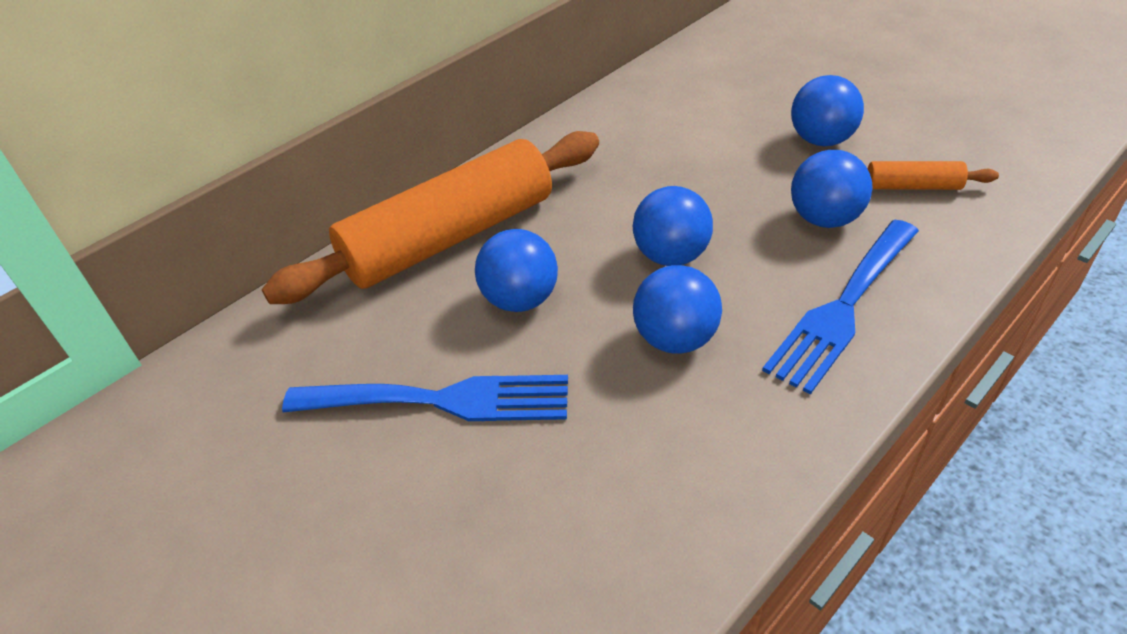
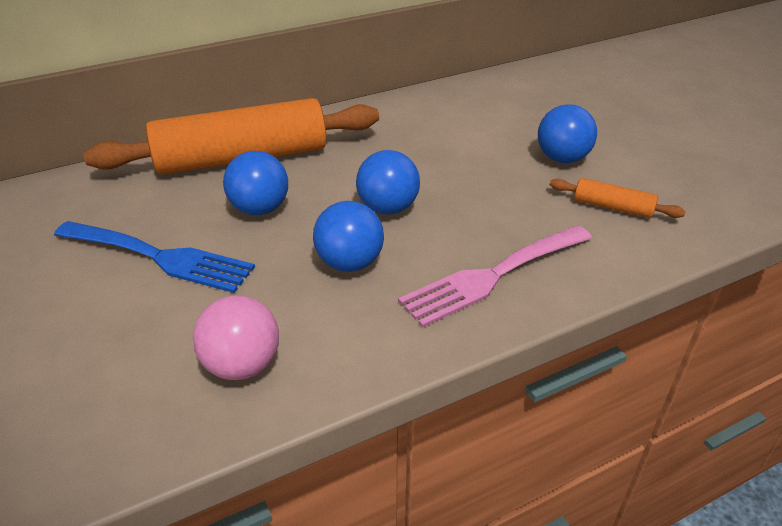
camera: 15 degrees right, 5 degrees down
(641, 508) = (242, 365): none -> pink ball
(824, 219) = (524, 212): blue ball -> none
(843, 308) = (492, 276): blue fork -> pink fork

